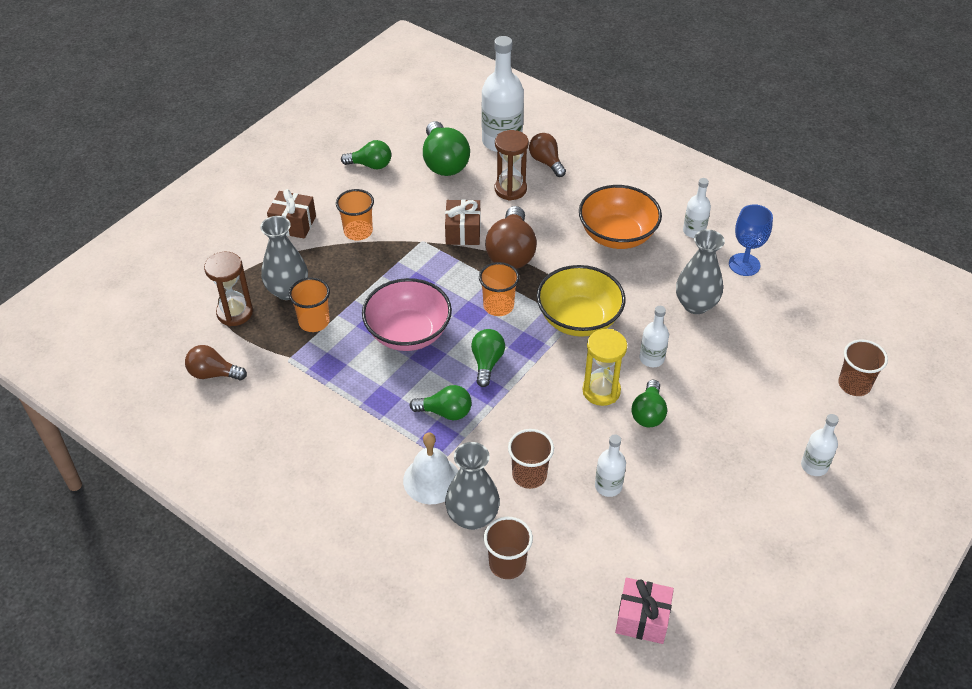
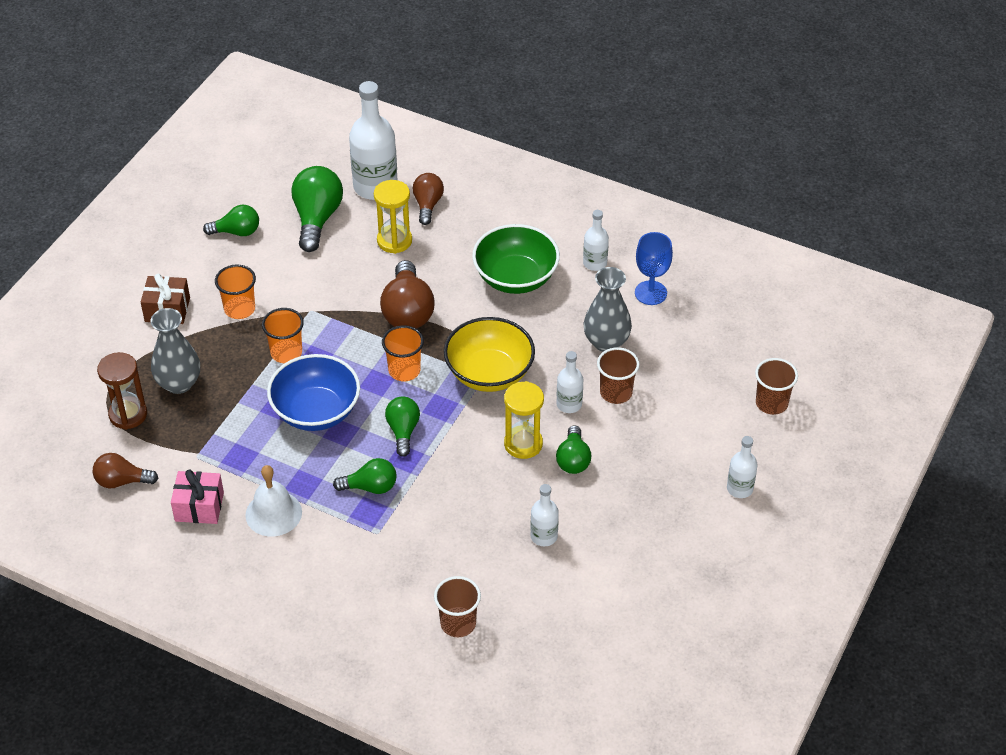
camera: 10 degrees left, 0 degrees up
(314, 322) = (214, 413): orange cup -> orange cup (286, 352)
(408, 333) = (316, 411): pink bowl -> blue bowl
(431, 480) = (369, 555): white bell -> white bell (273, 513)
(444, 162) = (317, 219): green light bulb -> green light bulb turned 150 degrees counterclockwise
(463, 232) = (352, 295): brown gift -> none
(472, 516) = (416, 584): grey vase -> none
(510, 189) = (394, 241): brown hourglass -> yellow hourglass
(529, 475) = (465, 537): brown cup -> brown cup (616, 393)
(546, 162) = (427, 205): brown light bulb -> brown light bulb turned 45 degrees clockwise
(617, 235) = (515, 278): orange bowl -> green bowl
(642, 619) = (593, 653): pink gift -> pink gift (199, 507)

